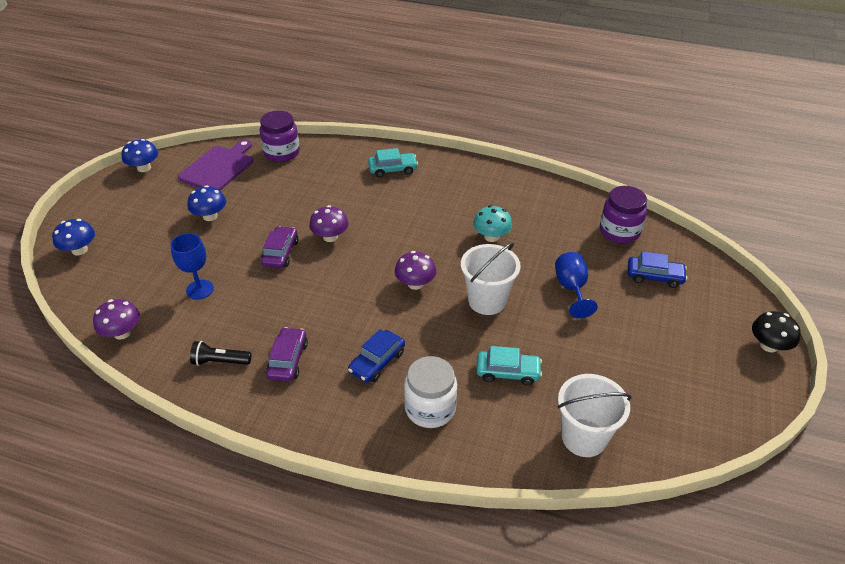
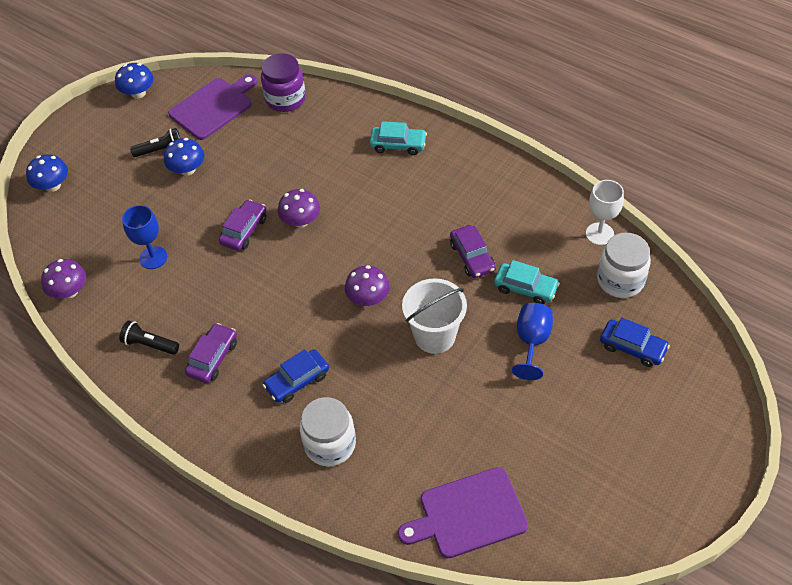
camera: 20 degrees right, 10 degrees up
(179, 206) = (160, 150): none -> black flashlight
(491, 236) = (472, 257): turquoise mushroom -> purple car
(508, 372) = (422, 424): turquoise car -> turquoise car (525, 288)
(584, 437) = (468, 514): white bucket -> purple cutting board
(586, 203) = (599, 234): none -> white goblet
(619, 231) = (620, 280): purple jar -> white jar
(769, 345) = (719, 461): black mushroom -> none

